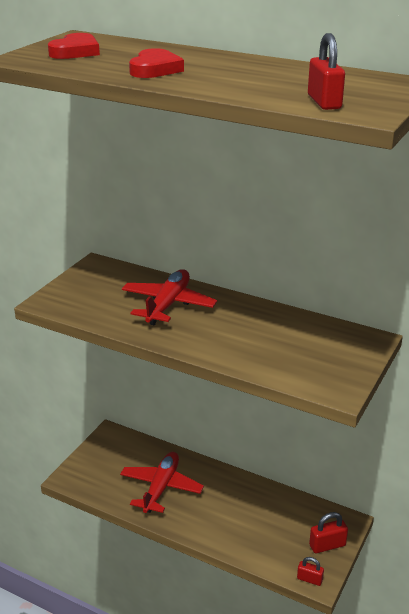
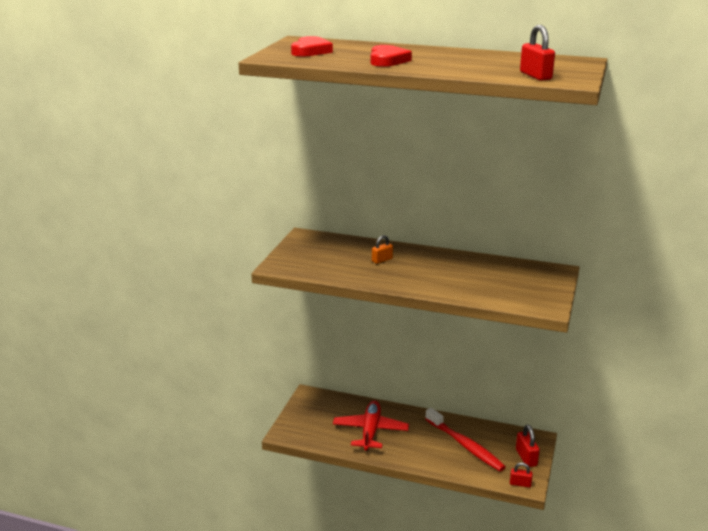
camera: 10 degrees left, 5 degrees down
(168, 304) = (382, 260): red plane -> orange padlock
(261, 520) = (465, 445): none -> red toothbrush
(327, 545) = (526, 458): red padlock -> red padlock turned 75 degrees counterclockwise

